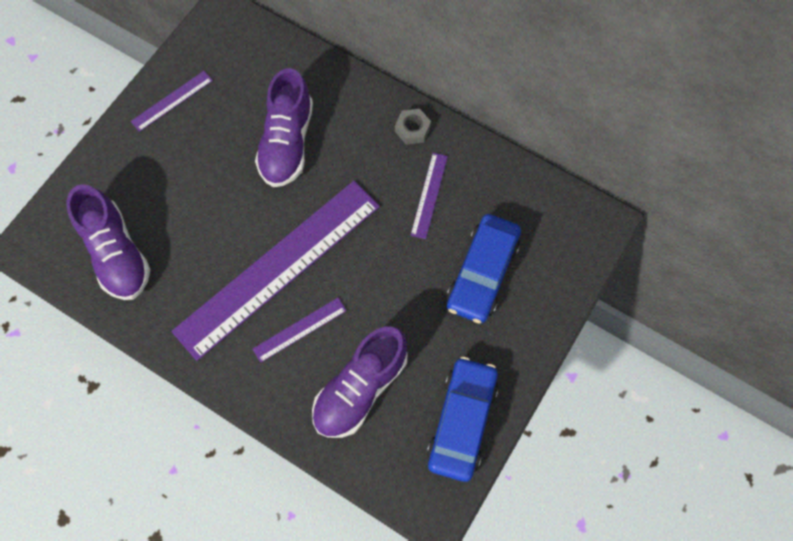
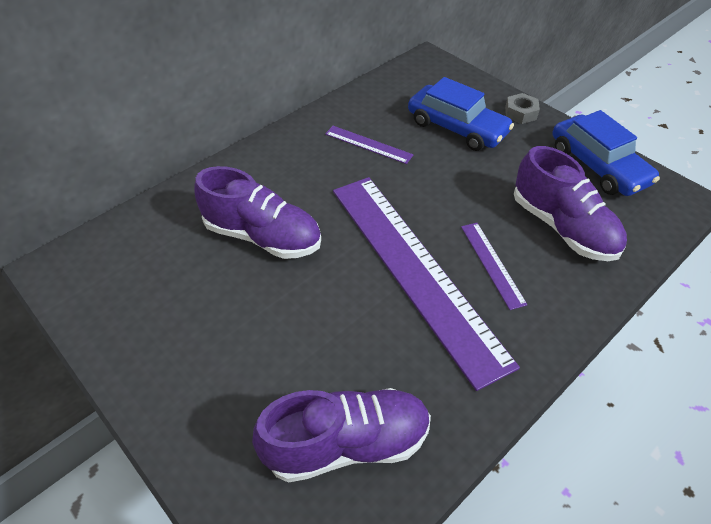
camera: 75 degrees left, 20 degrees down
(172, 101) = (144, 340): purple ruler -> none
(412, 129) = (294, 142): grey nut -> grey nut (520, 113)
(462, 421) = (597, 166): blue car -> blue car turned 150 degrees counterclockwise

